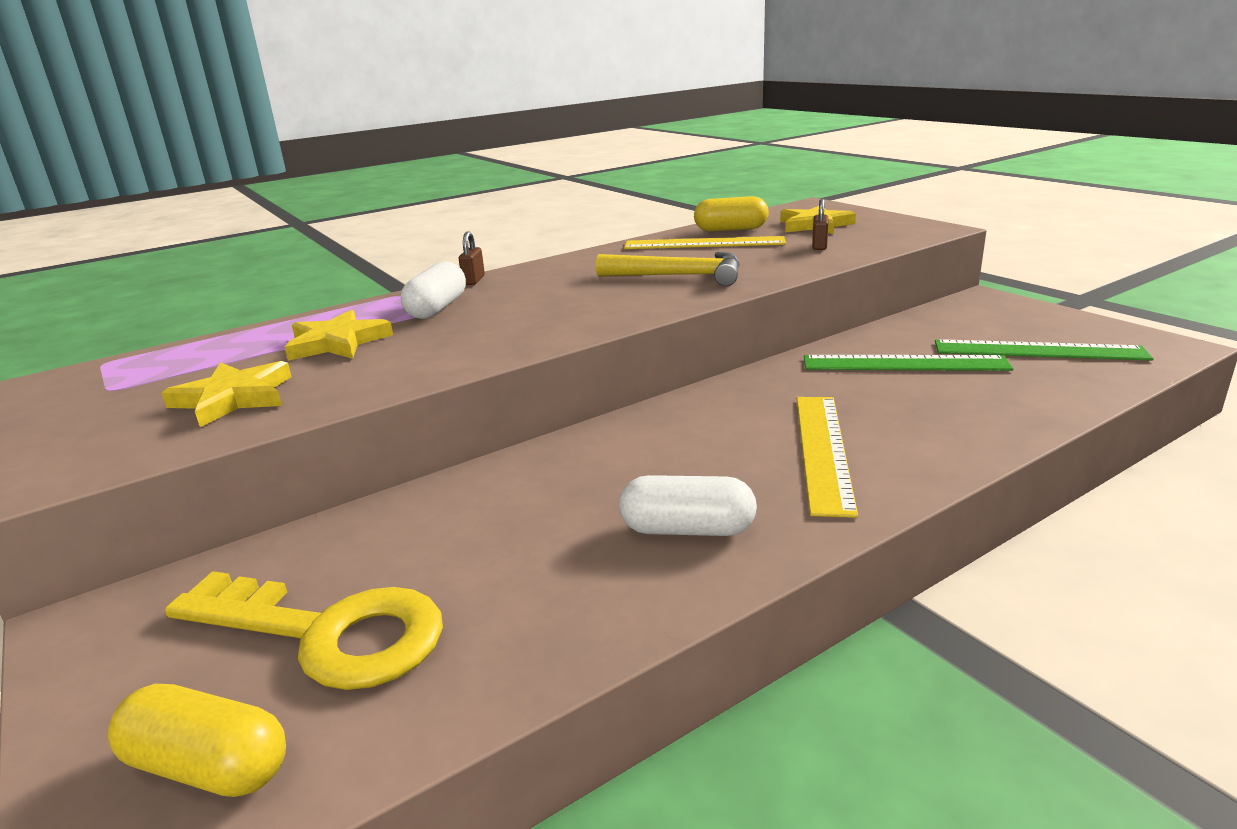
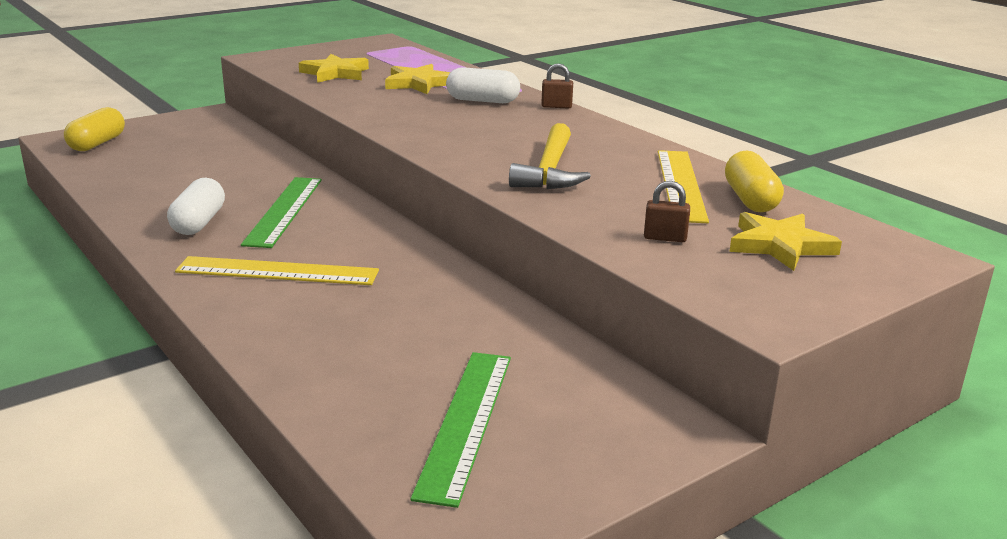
camera: 85 degrees right, 0 degrees up
(326, 633) = (166, 151): yellow key -> none
(904, 363) = (447, 331): green ruler -> green ruler (284, 211)

